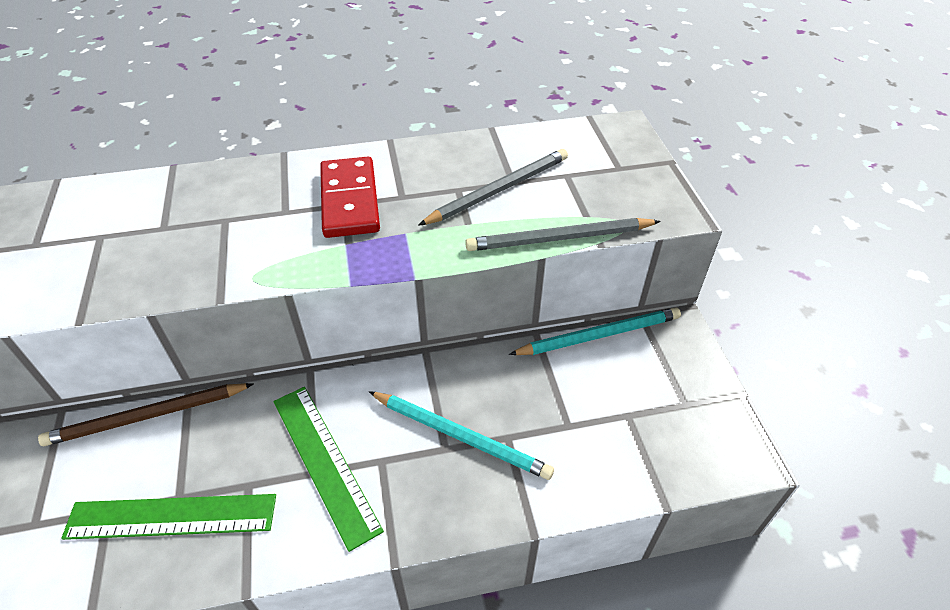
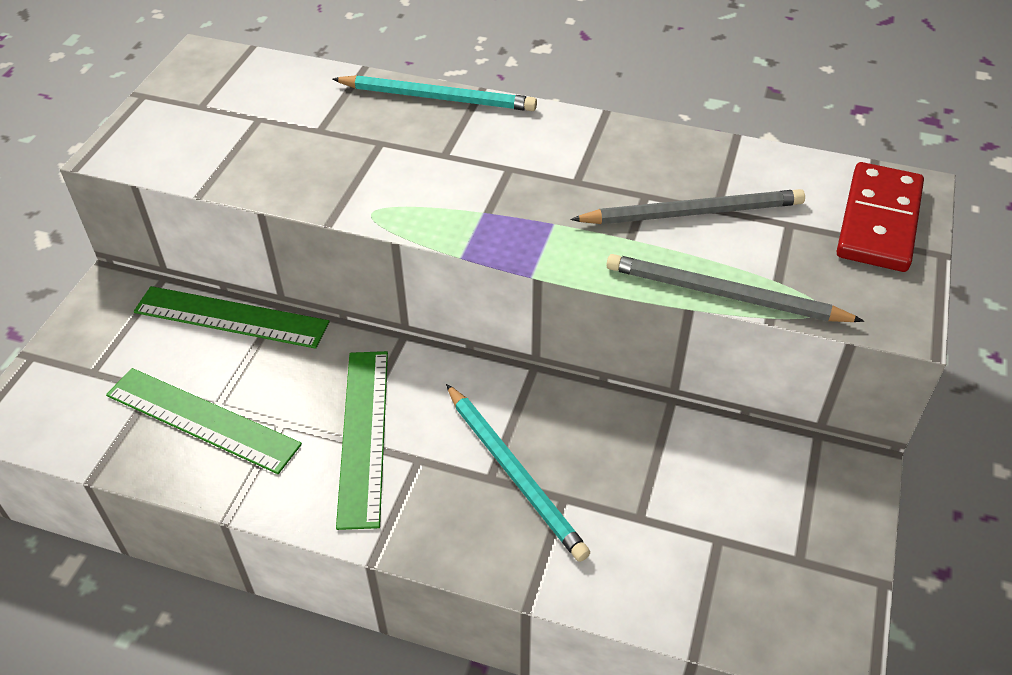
camera: 30 degrees right, 0 degrees up
(148, 416) = (231, 317): brown pencil -> green ruler
(349, 200) = (517, 166): red domino -> red domino (878, 221)
(598, 335) = (746, 436): turquoise pencil -> turquoise pencil (437, 97)

